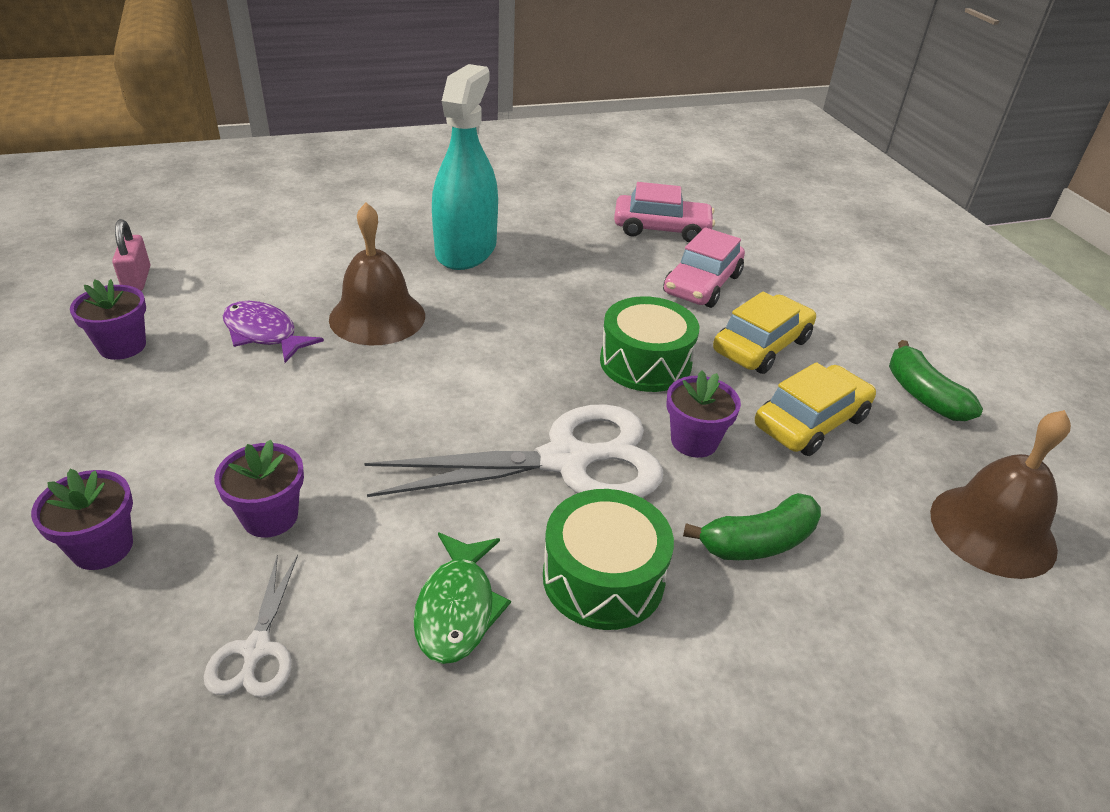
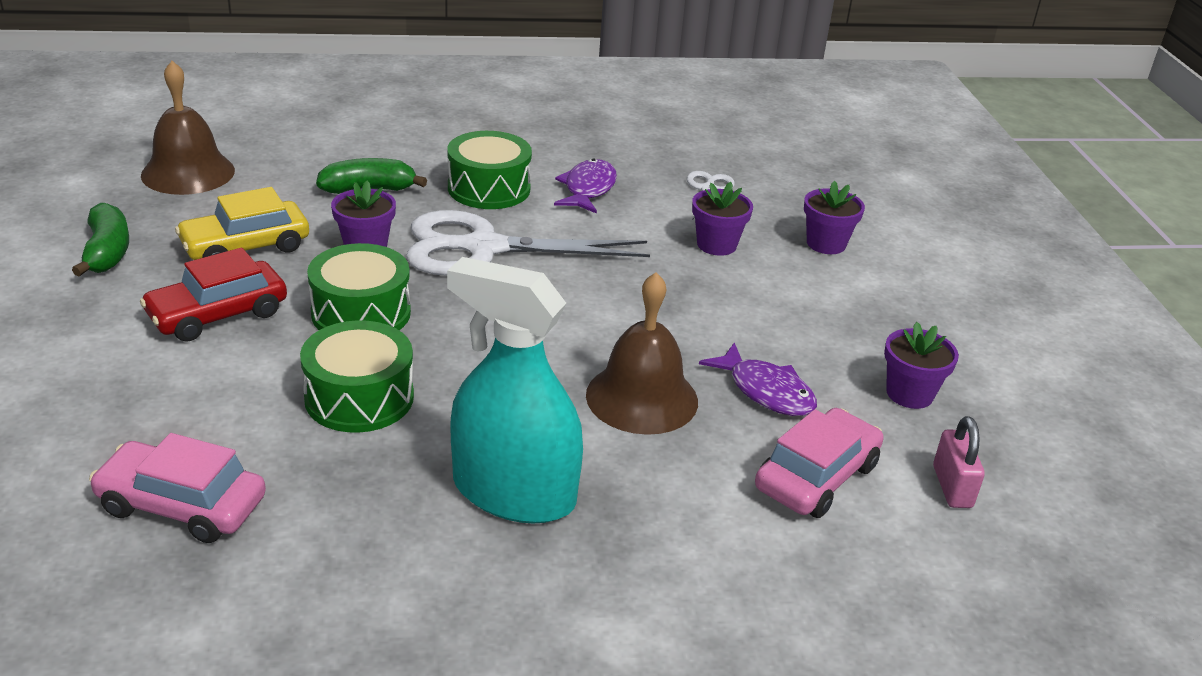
camera: 170 degrees left, 5 degrees down
(457, 608) = (588, 189): green fish -> purple fish
(466, 250) = (514, 493): turquoise spray bottle -> turquoise spray bottle turned 90 degrees clockwise
(600, 294) = (359, 397): none -> green drum
(702, 284) = (211, 397): pink car -> pink car (816, 477)
(761, 346) = (217, 314): yellow car -> red car

